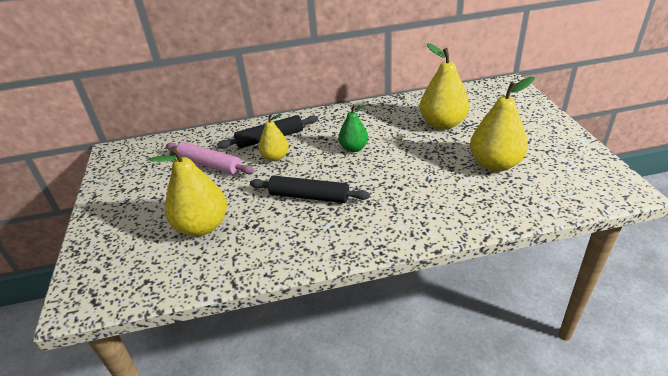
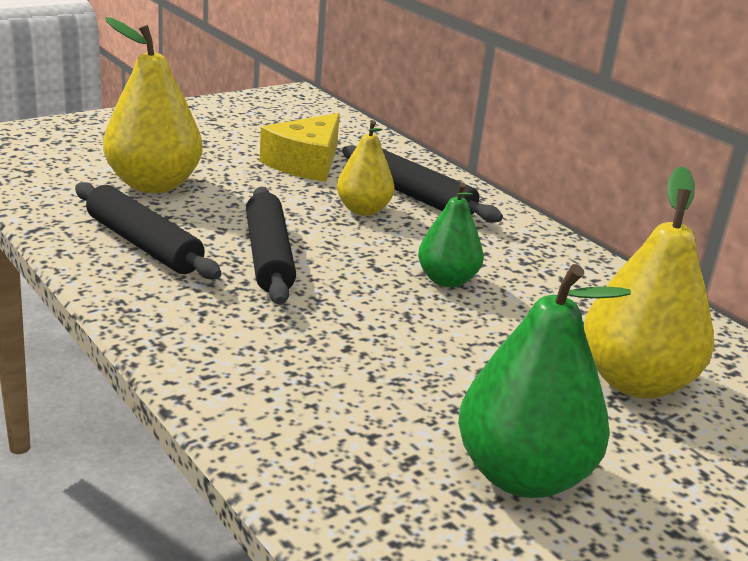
camera: 60 degrees right, 10 degrees down
(210, 165) = (306, 163): pink rolling pin -> yellow cheese
(275, 239) = (144, 244): none -> black rolling pin
(495, 164) = (522, 475): yellow pear -> green pear

